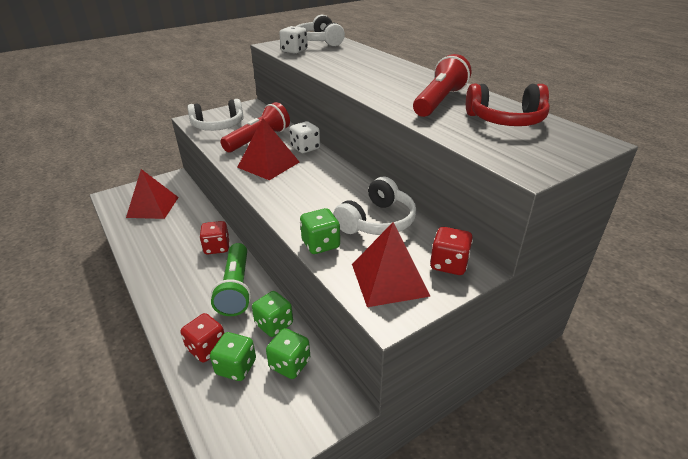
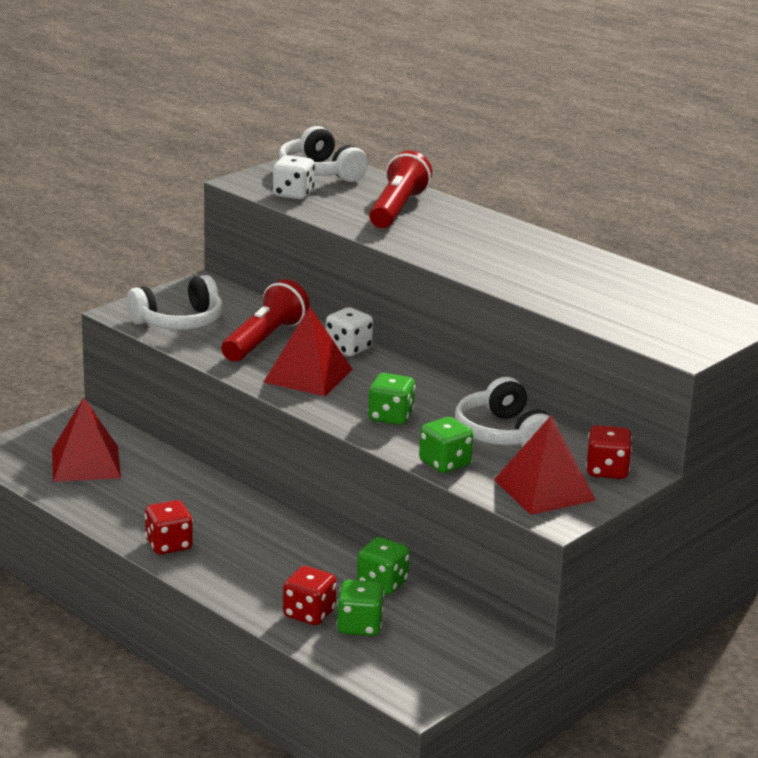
camera: 15 degrees left, 10 degrees down
(217, 247) = (239, 508): red dice -> red dice (169, 545)
(236, 288) = (303, 552): green flashlight -> none
(290, 364) = (426, 617): green dice -> green dice (390, 417)
(377, 221) = (503, 434): white headphones -> white headphones turned 135 degrees clockwise
(439, 101) = (557, 273): red flashlight -> red flashlight (397, 209)
(506, 120) = (647, 295): red headphones -> none

